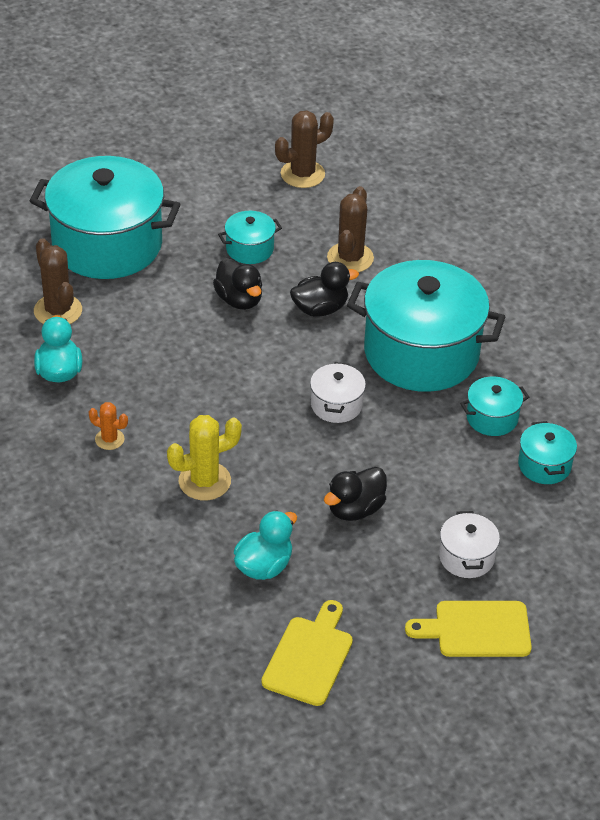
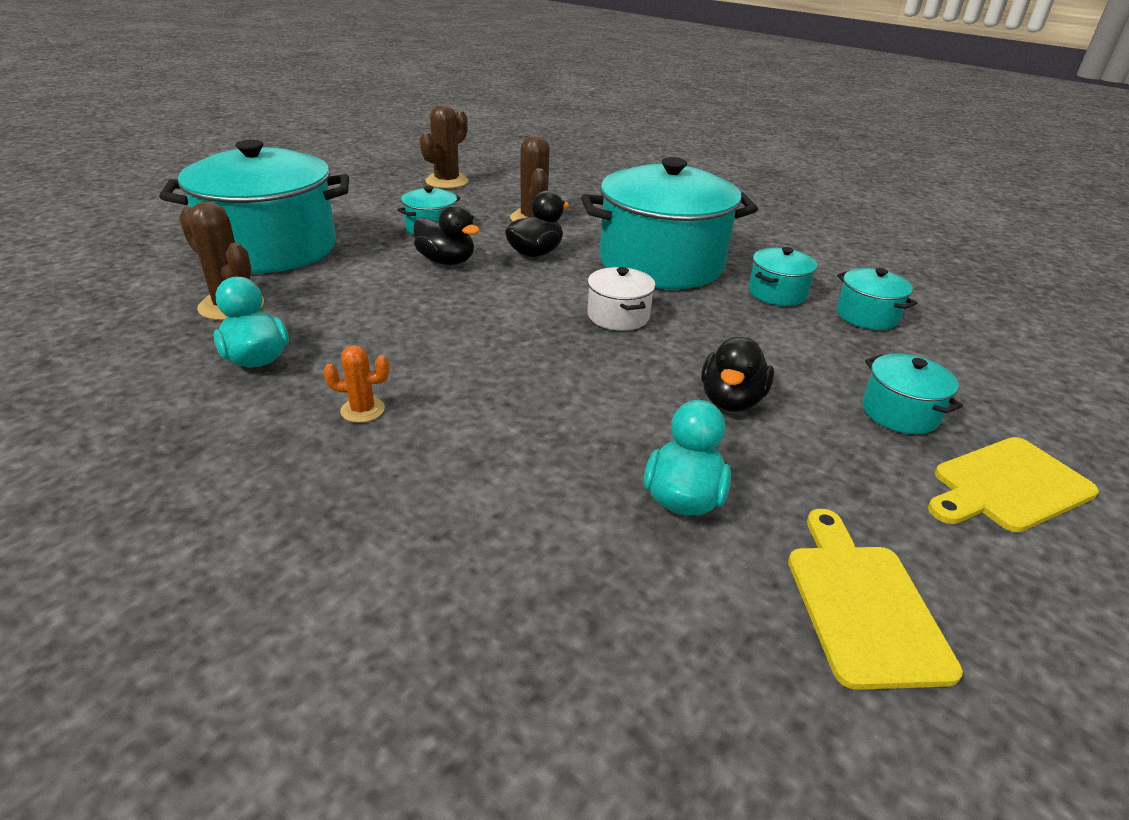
camera: 25 degrees left, 10 degrees down
(204, 481) = (524, 422): yellow cactus -> none
(466, 557) = (899, 412): white pot -> turquoise pot

